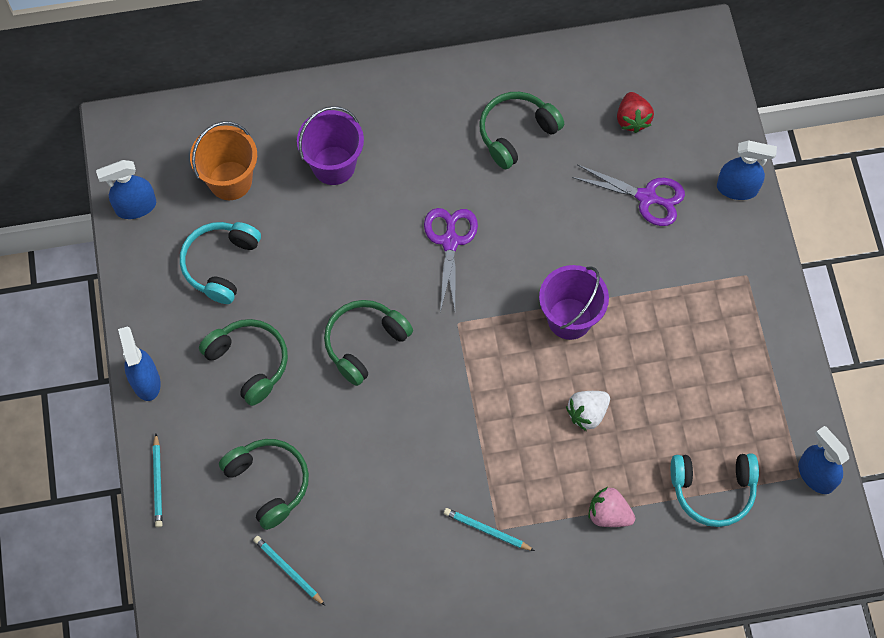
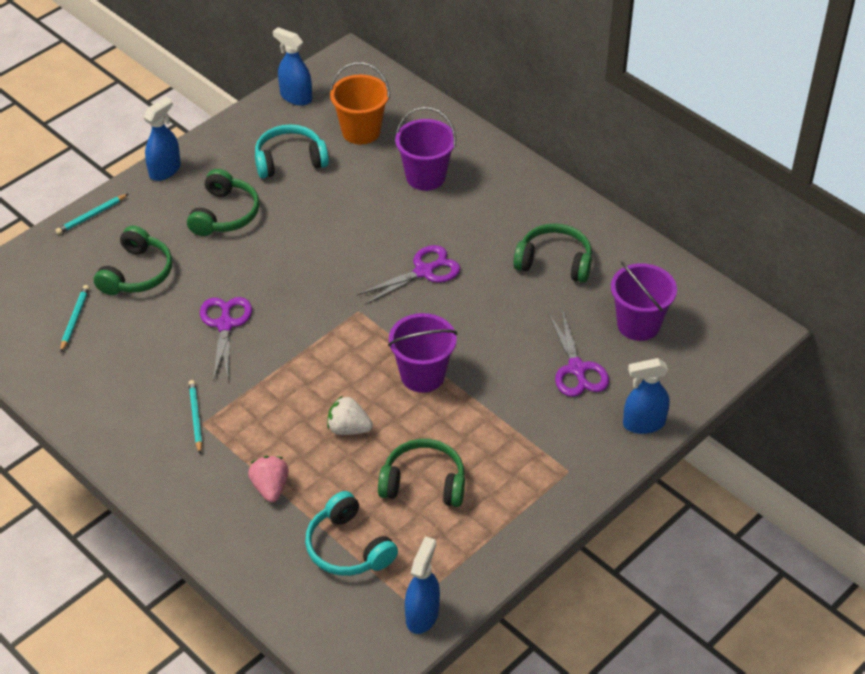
camera: 55 degrees right, 20 degrees down
(364, 343) = (294, 267): green headphones -> green headphones (424, 483)
(392, 443) = (225, 324): none -> purple scissors
(632, 119) = (638, 324): red strawberry -> purple bucket
(737, 188) = (643, 423): blue spray bottle -> blue spray bottle turned 105 degrees clockwise

